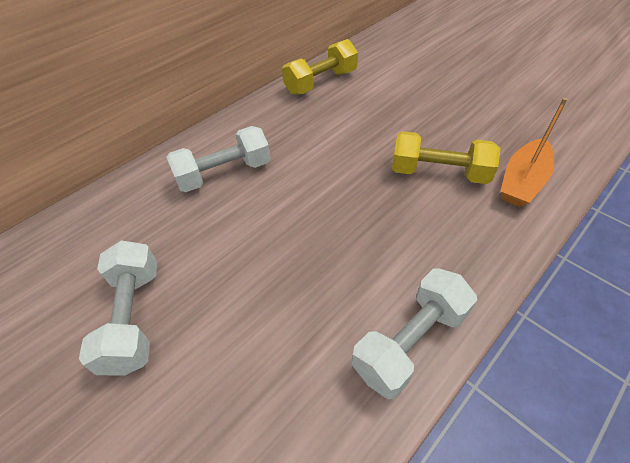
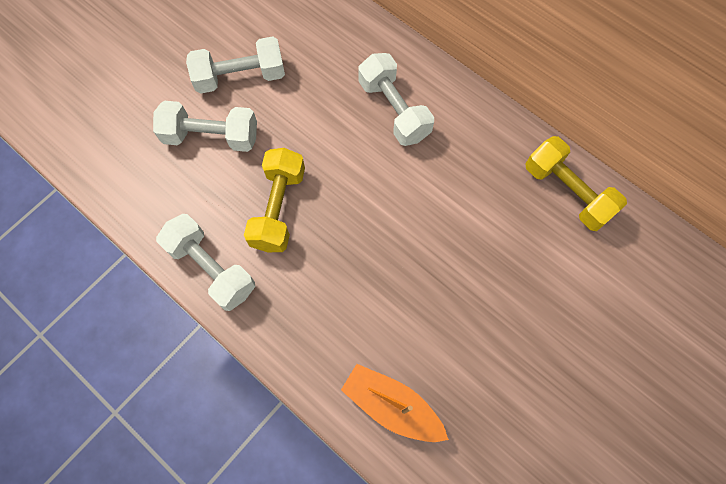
camera: 85 degrees right, 20 degrees up
(218, 351) = (211, 137): none -> white dumbbell
(438, 173) = (402, 316): yellow dumbbell -> yellow dumbbell (278, 208)

